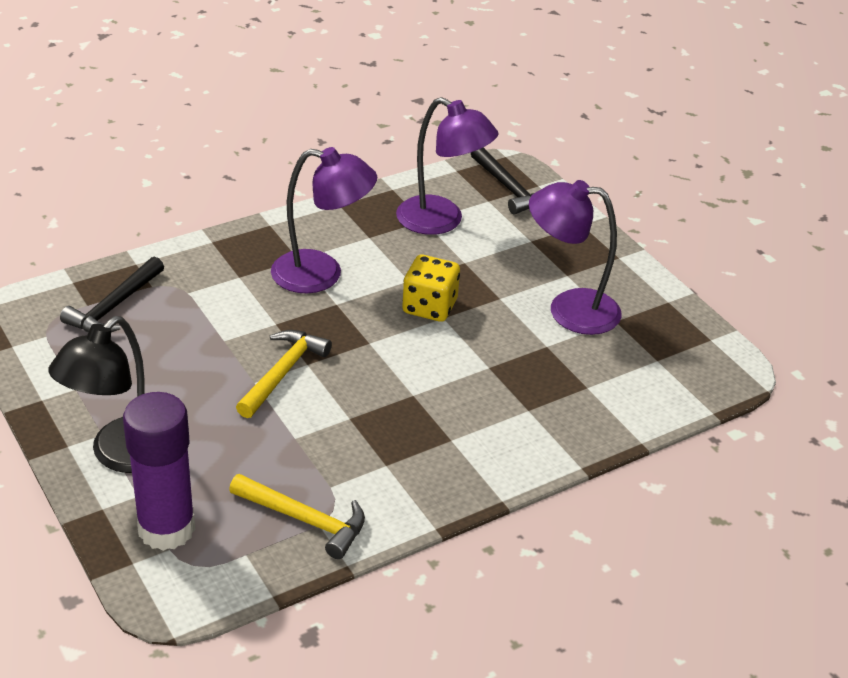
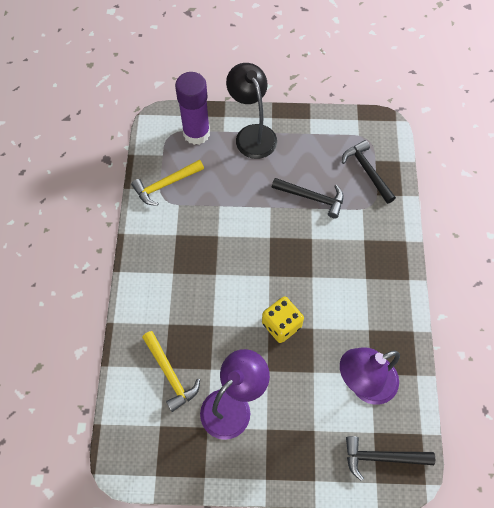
camera: 125 degrees right, 25 degrees up
(204, 345) = (312, 197): none -> black hammer
(282, 373) = (269, 222): yellow hammer -> yellow hammer (170, 374)
(321, 274) = (343, 283): purple lamp -> none

